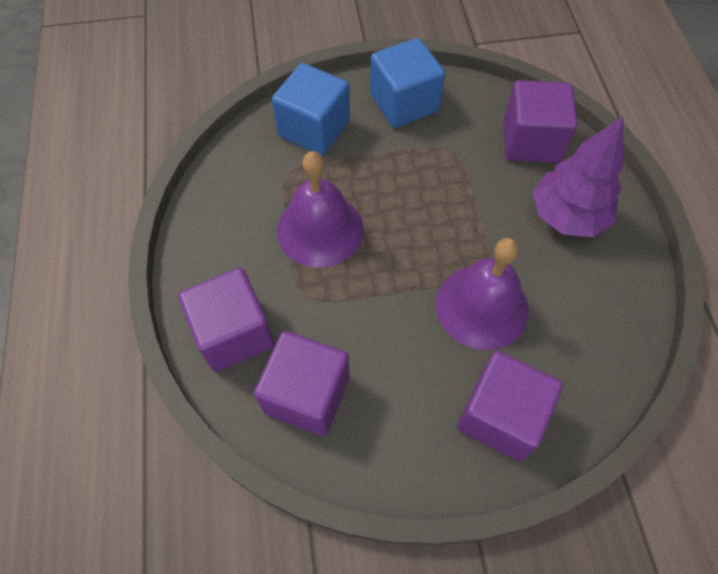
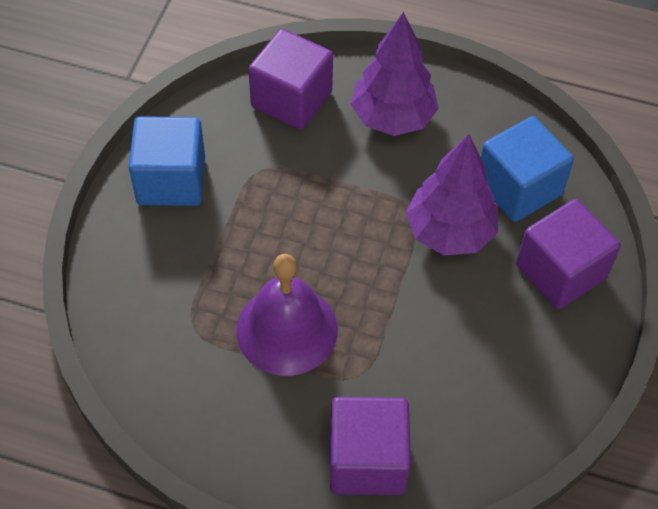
camera: 65 degrees left, 5 degrees down
(307, 394) = (467, 419): purple cube -> none
(314, 129) = (150, 279): blue cube -> blue cube (518, 188)
(482, 306) = (449, 232): purple bell -> purple tree

